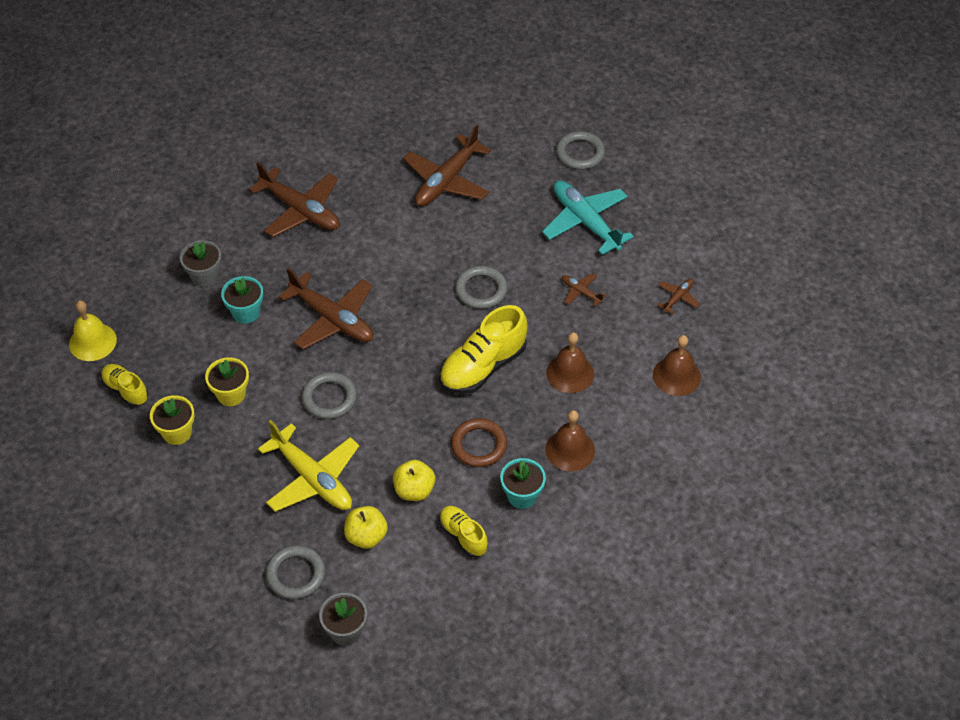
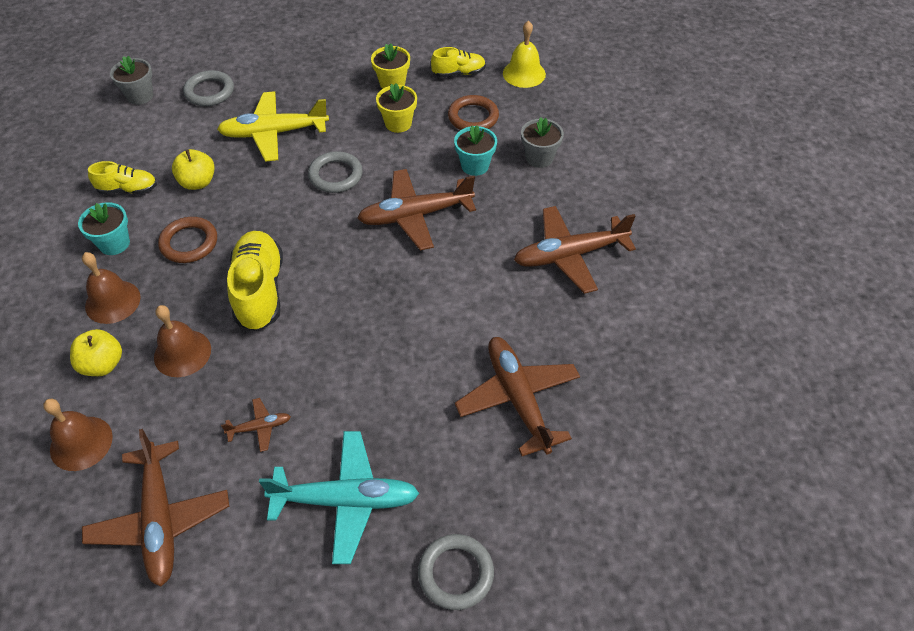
camera: 125 degrees right, 0 degrees up
(183, 346) = (473, 117): none -> brown ring
(366, 536) = (194, 138): yellow apple -> yellow apple (103, 364)
(481, 290) = (345, 341): grey ring -> none
(677, 298) = (160, 519): brown plane -> brown plane, size x2.17

